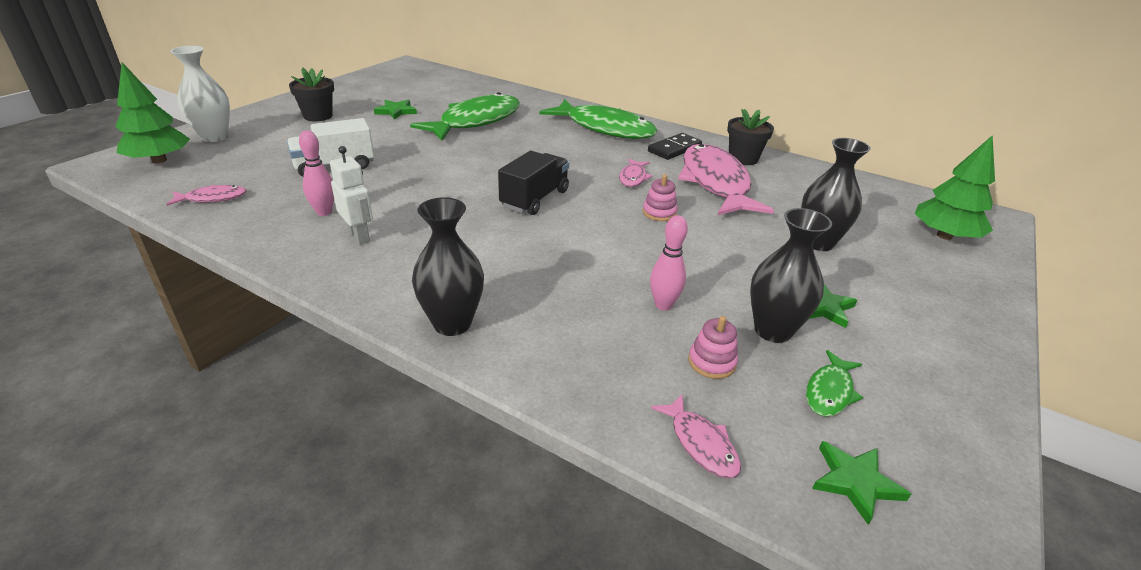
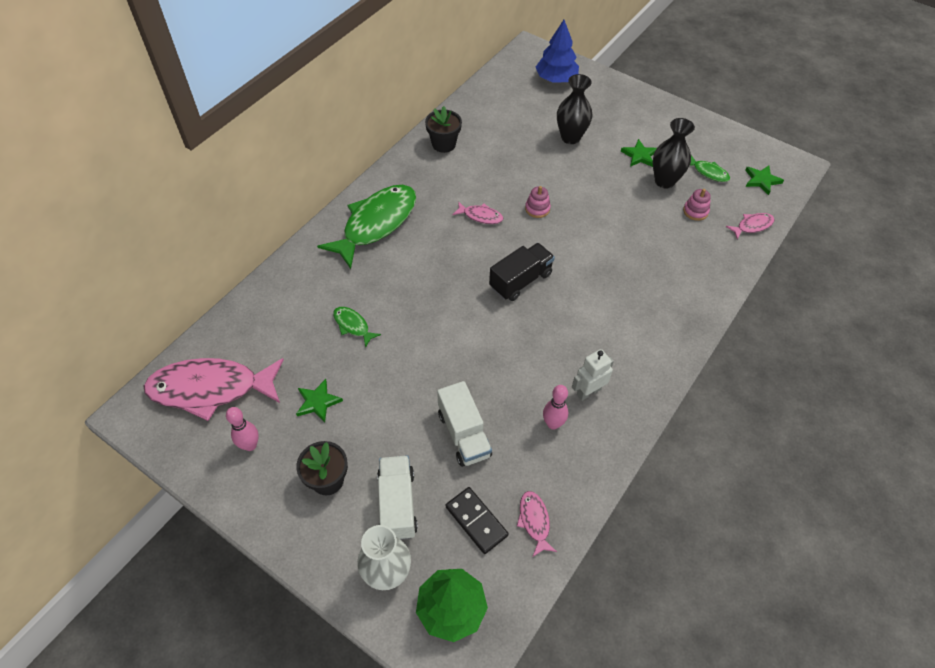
camera: 85 degrees left, 20 degrees up
(277, 140) = (397, 504): none -> white truck
(452, 323) = (683, 325): black vase -> none
(476, 121) = (353, 325): green fish -> green fish, size x0.44
(535, 199) = (520, 281): black truck -> black truck turned 105 degrees clockwise
(663, 305) = (648, 223): pink bowling pin -> pink bowling pin (250, 445)
(674, 149) = (424, 182): black domino -> black domino (476, 521)
(715, 183) = (488, 169): pink fish -> pink fish (210, 389)
(944, 236) = (556, 79): green tree -> blue tree

